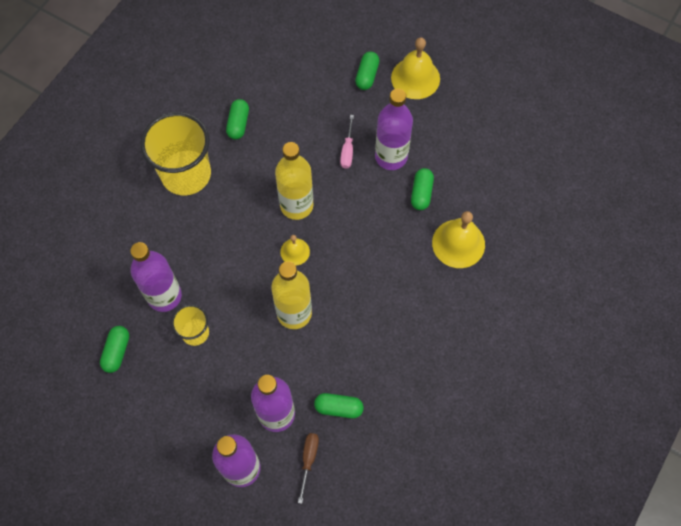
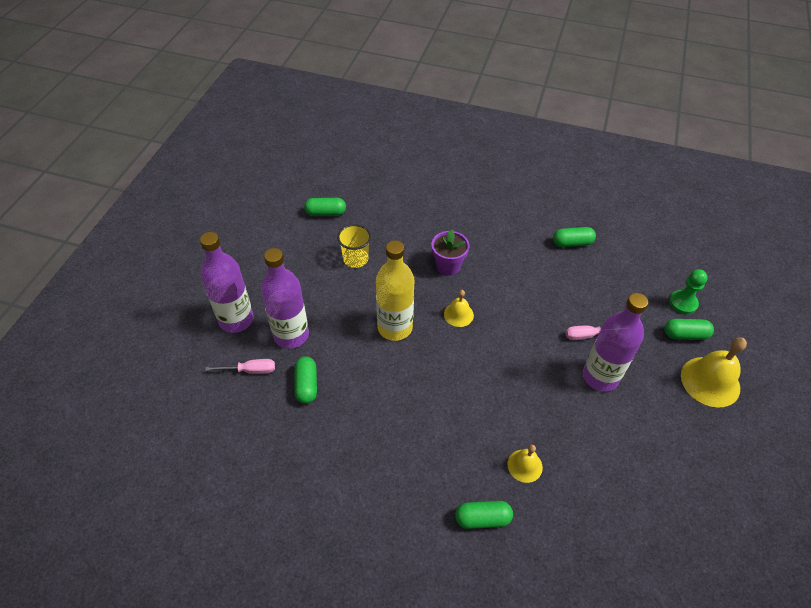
camera: 75 degrees right, 15 degrees down
(164, 296) = (383, 231): purple bottle -> none
(186, 174) = (503, 218): yellow cup -> none
(232, 245) = (448, 266): none -> purple flower pot
(296, 205) = (507, 305): yellow bottle -> none
(308, 460) = (250, 370): brown screwdriver -> pink screwdriver
(334, 62) = (683, 303): none -> green pawn
(421, 193) = (570, 415): green capsule -> green capsule (482, 518)
(458, 243) = (525, 465): yellow bell -> yellow bell, size x0.55

